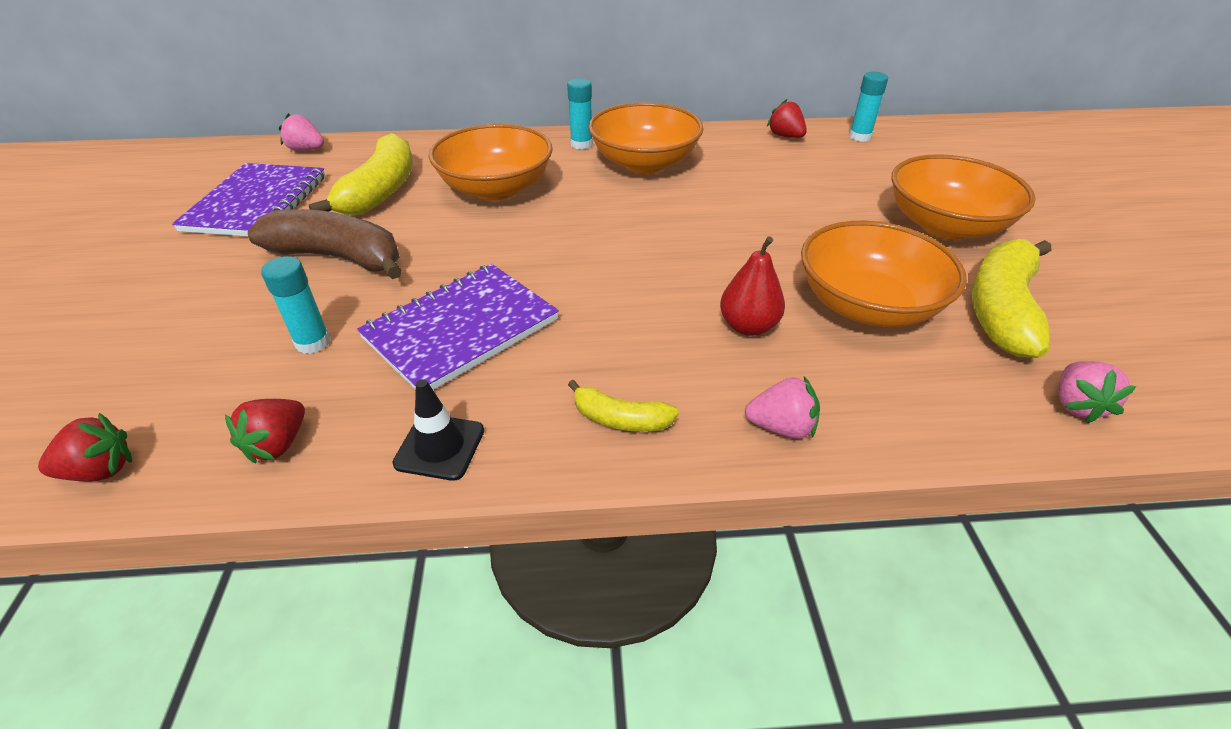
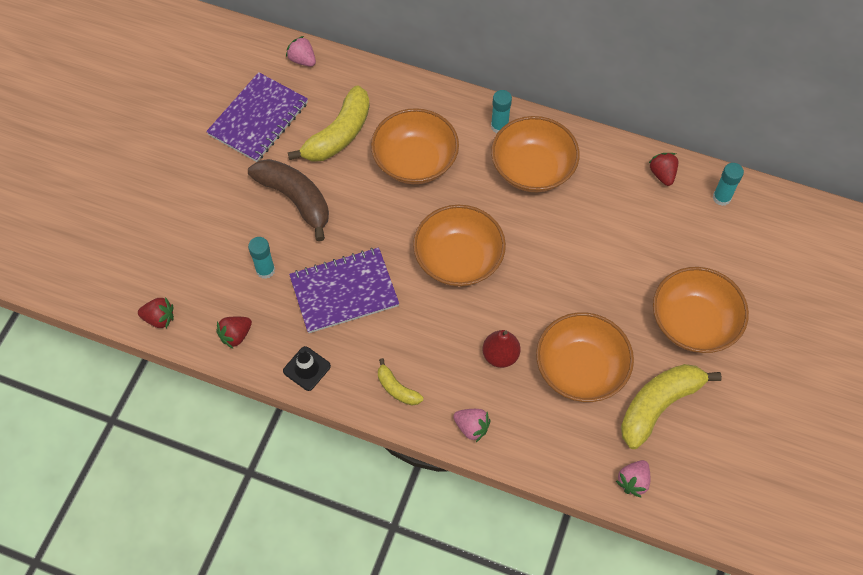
camera: 25 degrees right, 20 degrees up
(612, 251) = (458, 259): none -> orange bowl

